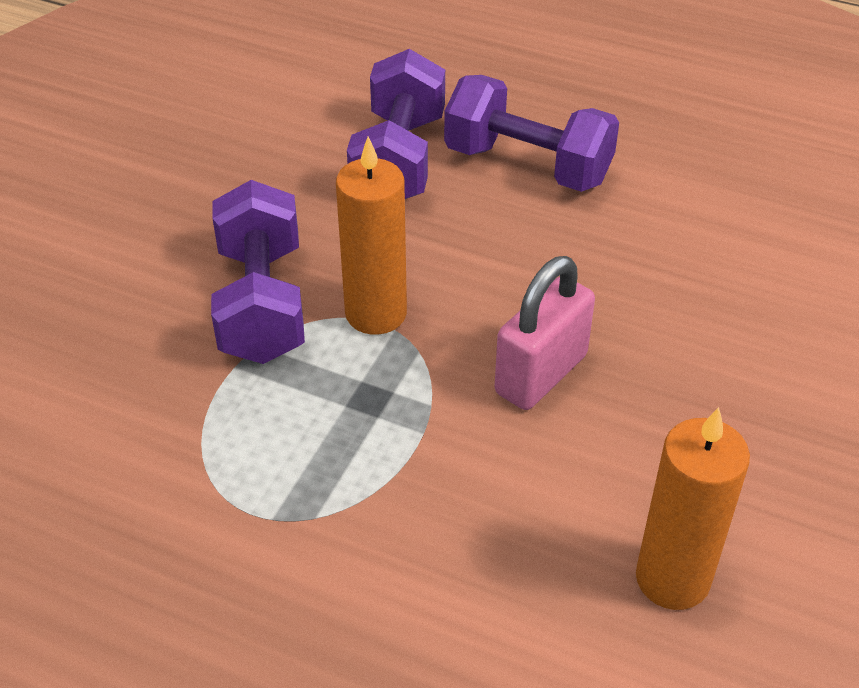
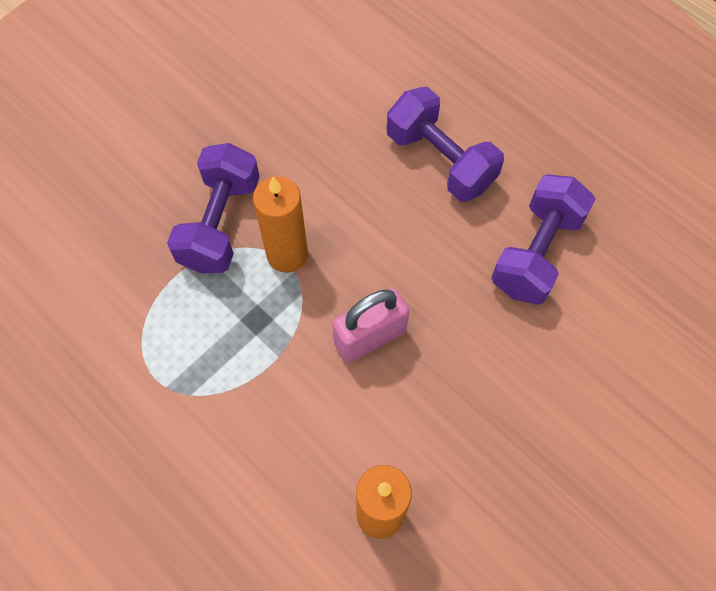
camera: 20 degrees right, 20 degrees up
(399, 160) = (355, 129): purple dumbbell -> purple dumbbell (536, 253)

